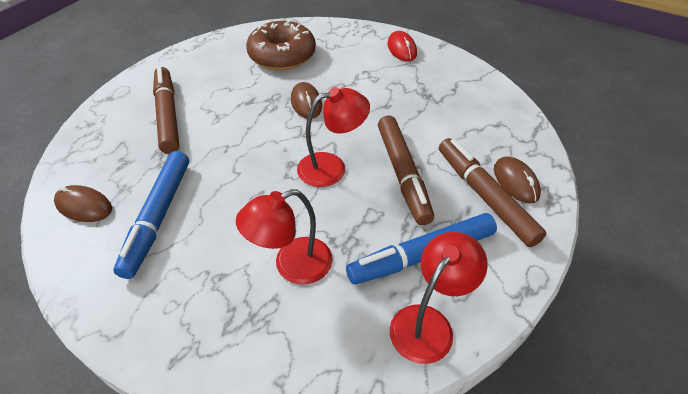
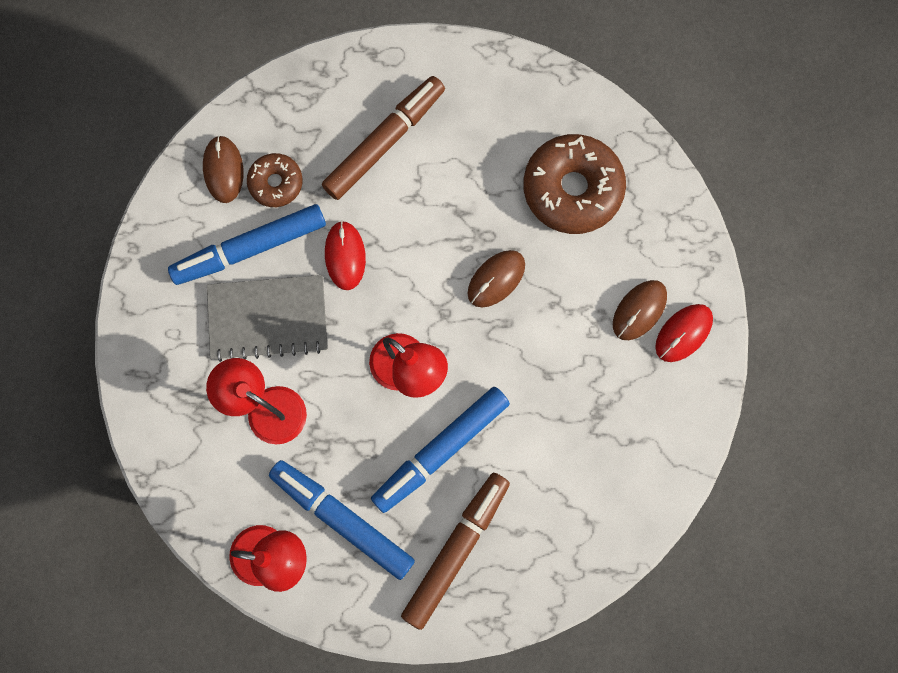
camera: 60 degrees right, 30 degrees up
(129, 180) = (276, 183): none -> brown donut
(220, 165) = (345, 256): none -> red mouse
(222, 230) = (268, 318): none -> grey notebook
(402, 174) = (440, 450): brown marker -> blue marker
(515, 182) = (497, 575): brown mouse -> brown mouse (639, 310)

